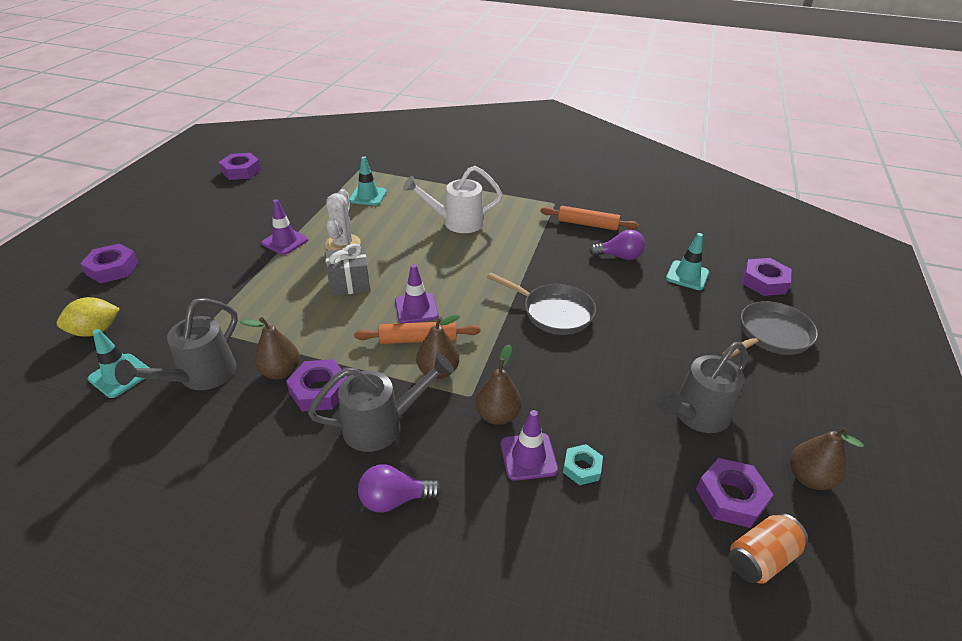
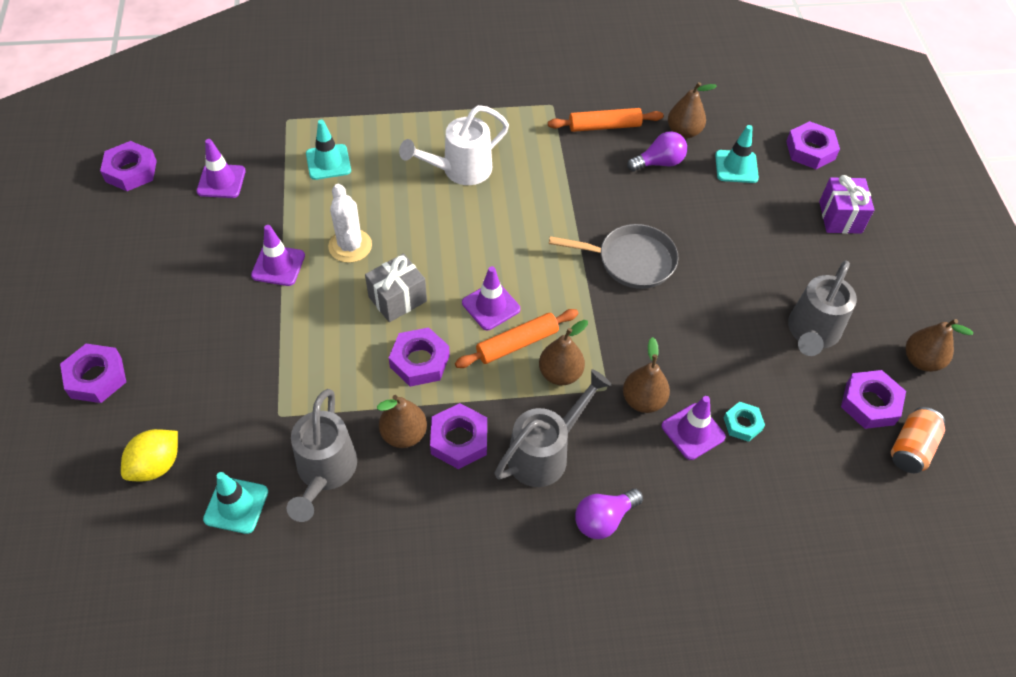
camera: 25 degrees left, 15 degrees up
(290, 189) = (221, 181): none -> purple traffic cone
(333, 327) = (420, 361): none -> purple nut
(652, 243) = (683, 132): none -> brown pear
(771, 335) = (840, 217): grey pan -> purple gift

